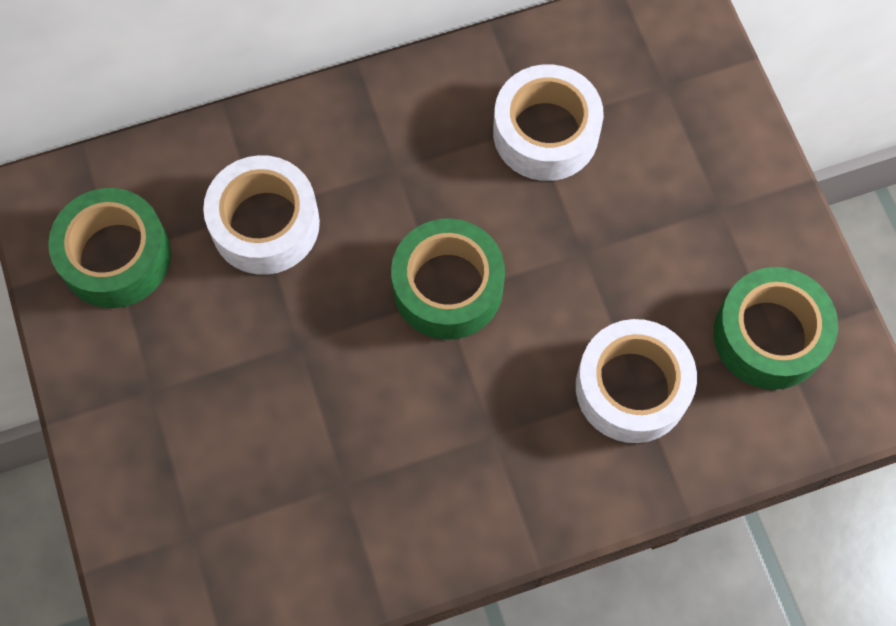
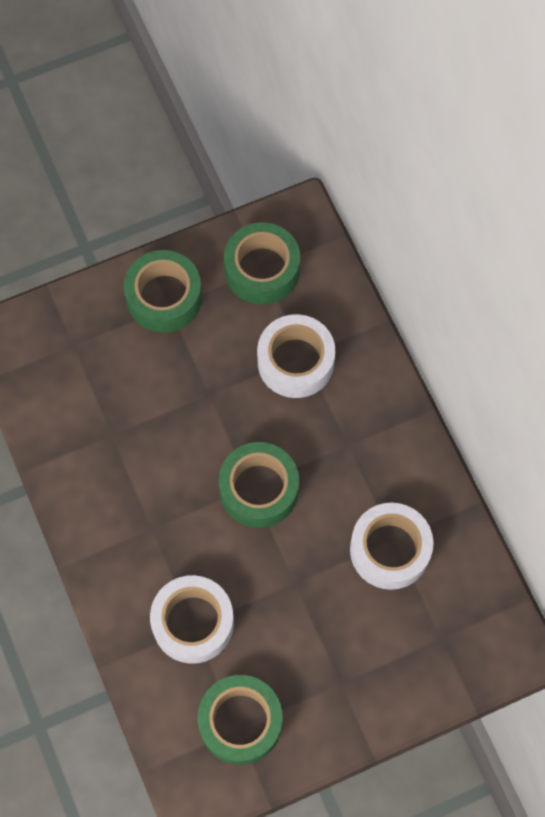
camera: 85 degrees right, 0 degrees up
(136, 396) = (164, 297): none -> green tape

